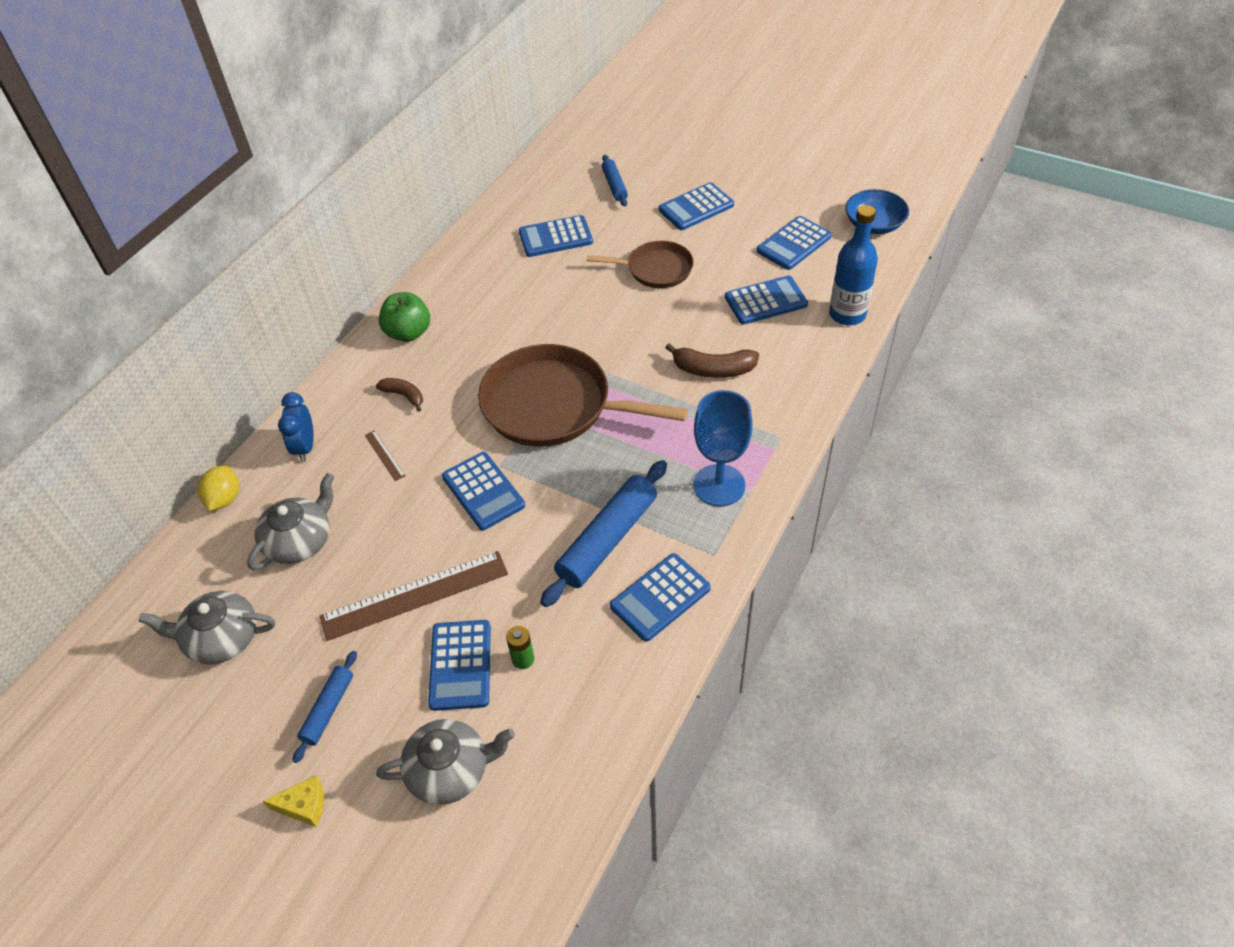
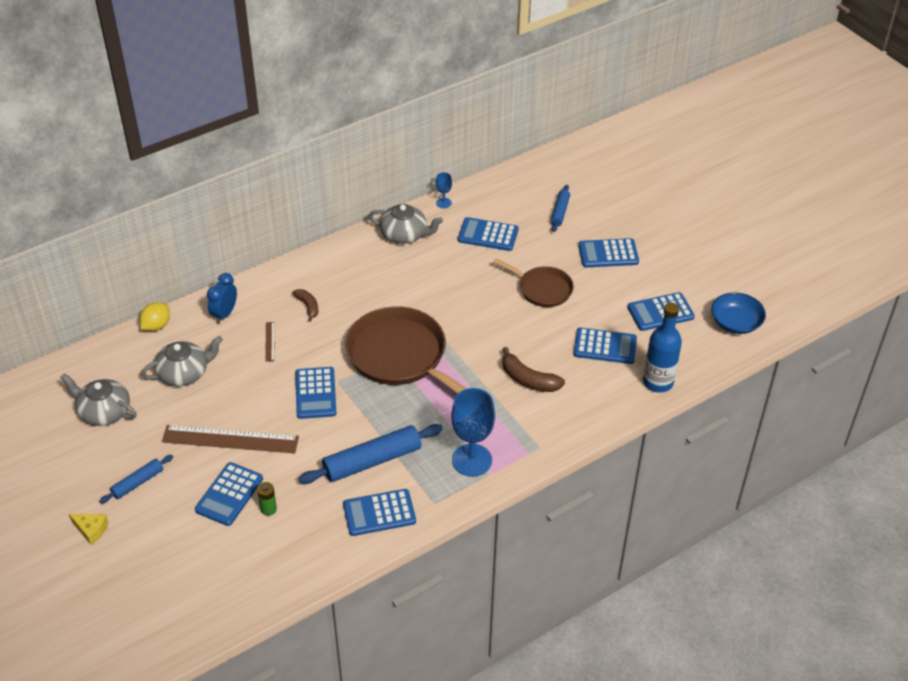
camera: 25 degrees right, 5 degrees down
(408, 333) = (339, 263): green apple -> none
(450, 770) = (183, 551): grey teapot -> grey teapot (404, 234)
(482, 223) = (443, 203): none -> blue goblet

